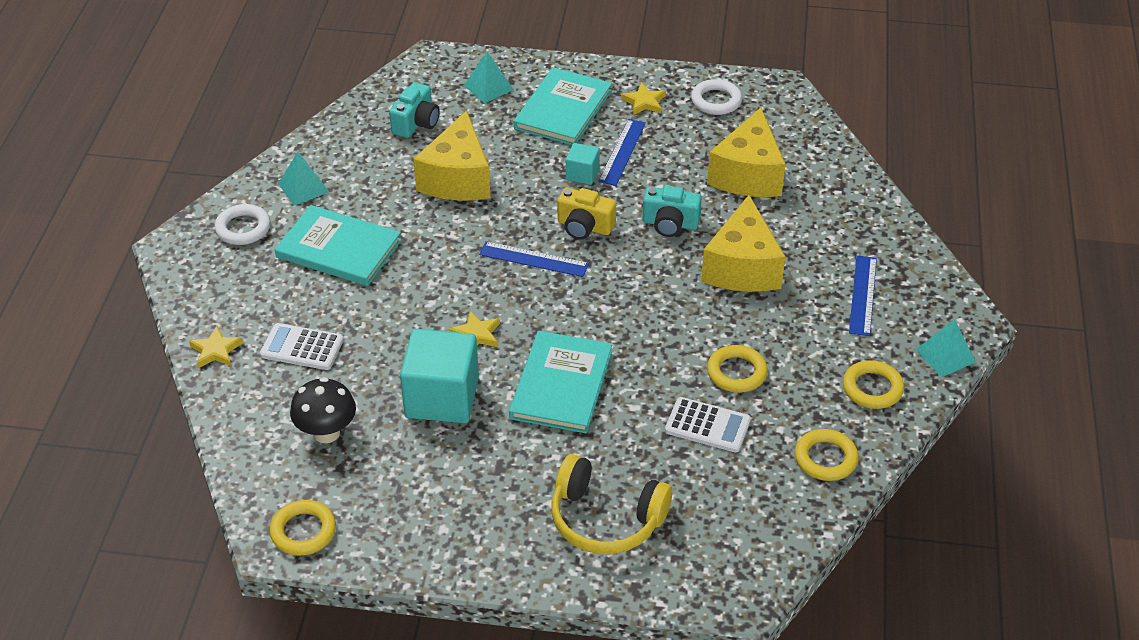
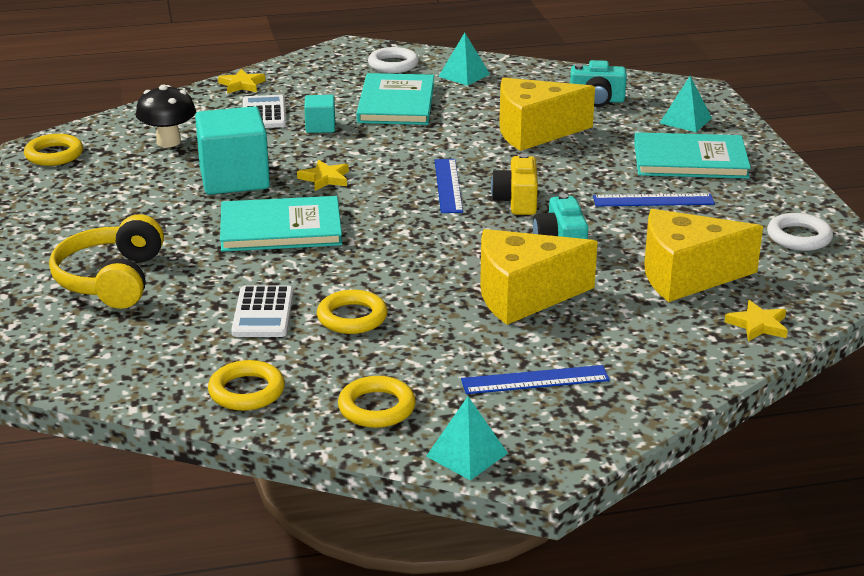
camera: 70 degrees right, 15 degrees down
(582, 174) = (597, 186): turquoise cube -> turquoise cube (320, 127)
(644, 102) = (750, 198): yellow star -> yellow star (758, 325)

